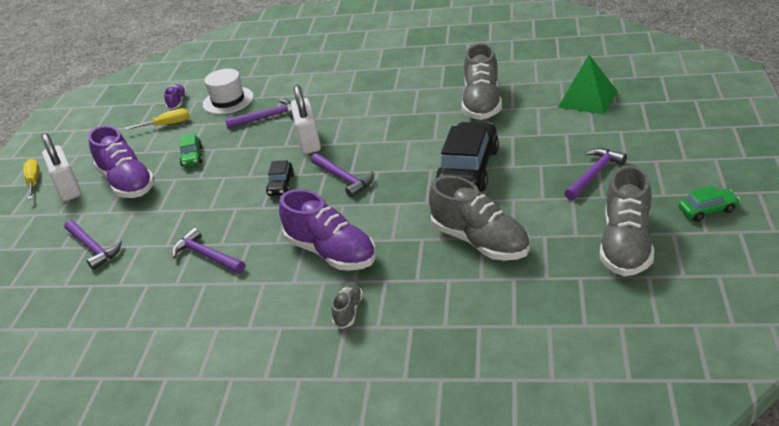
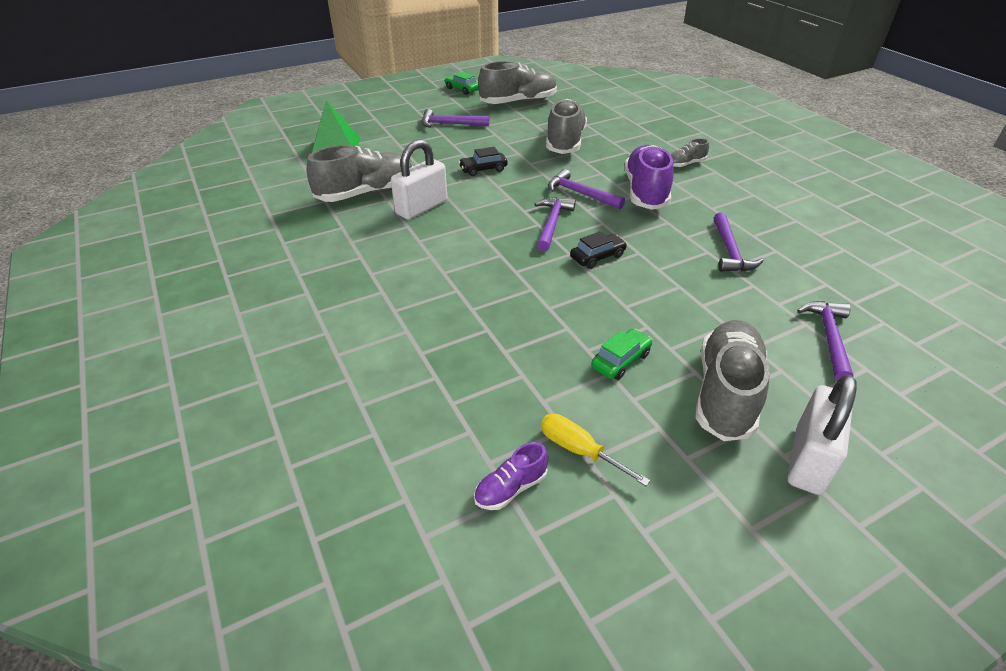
camera: 130 degrees left, 5 degrees up
(34, 181) = (857, 532): yellow screwdriver -> none
(127, 183) = (725, 393): purple shoe -> grey shoe
(228, 100) = (466, 412): white hat -> none
(267, 117) = (484, 337): purple hammer -> purple hammer (580, 193)
(309, 141) = (509, 274): white padlock -> white padlock (421, 207)
(468, 169) = (483, 169): black car -> black car, size x0.48

